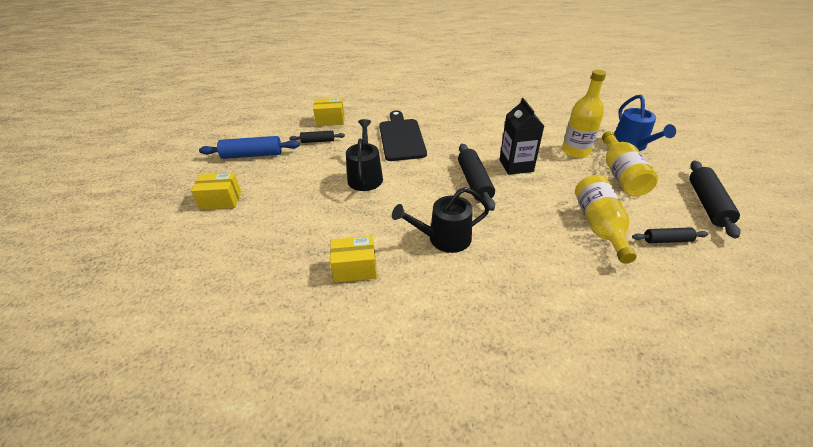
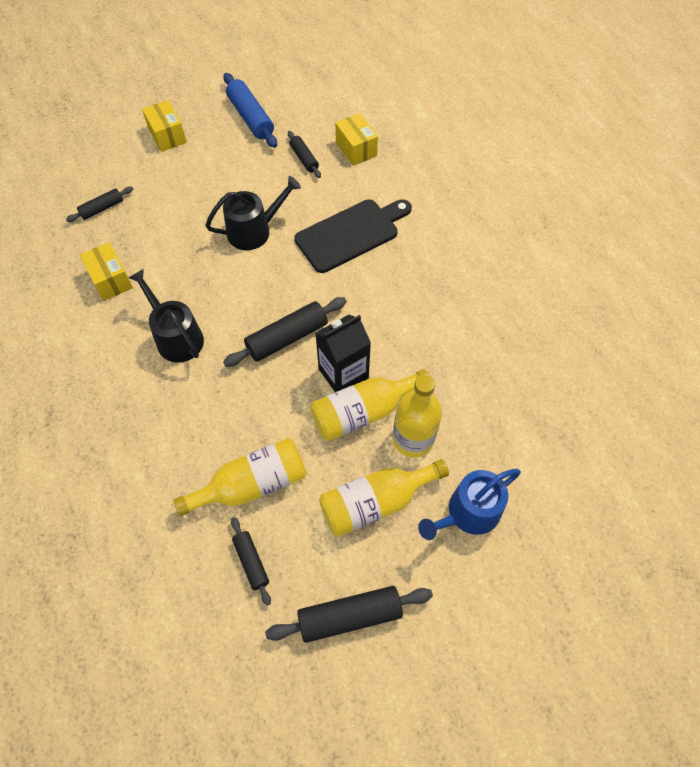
camera: 65 degrees right, 20 degrees up
(264, 258) = (102, 208): none -> black rolling pin
(550, 164) = (363, 412): none -> yellow bottle

